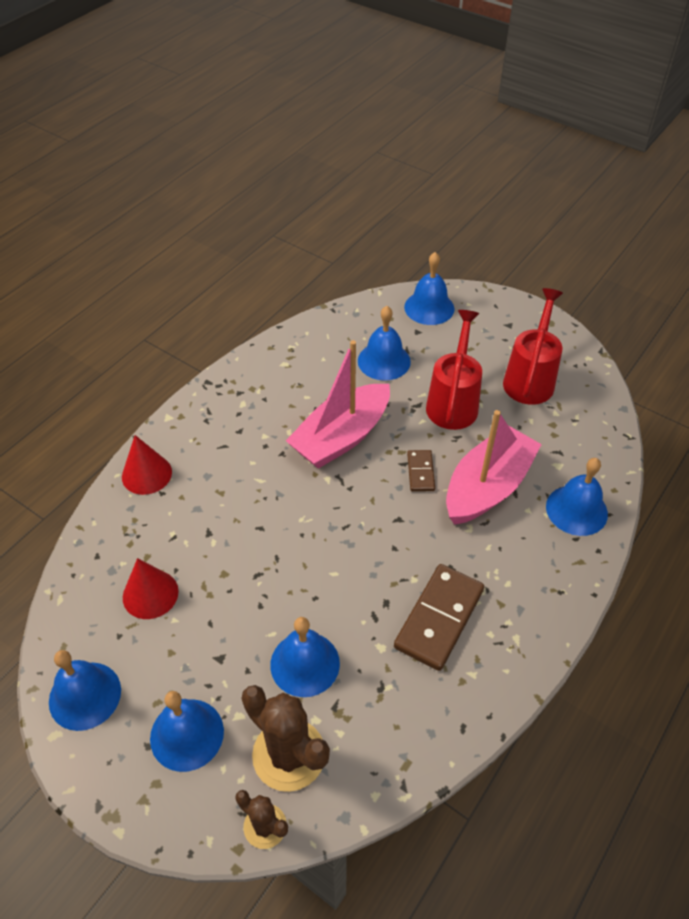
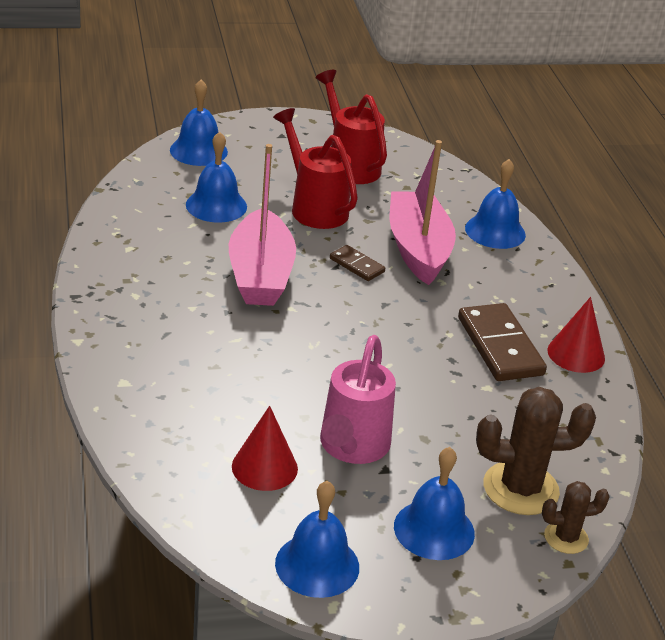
camera: 50 degrees left, 15 degrees down
(147, 474) = (125, 391): red cone -> red cone (576, 354)
(221, 622) = (352, 447): none -> pink watering can
(305, 663) = (451, 431): blue bell -> none

